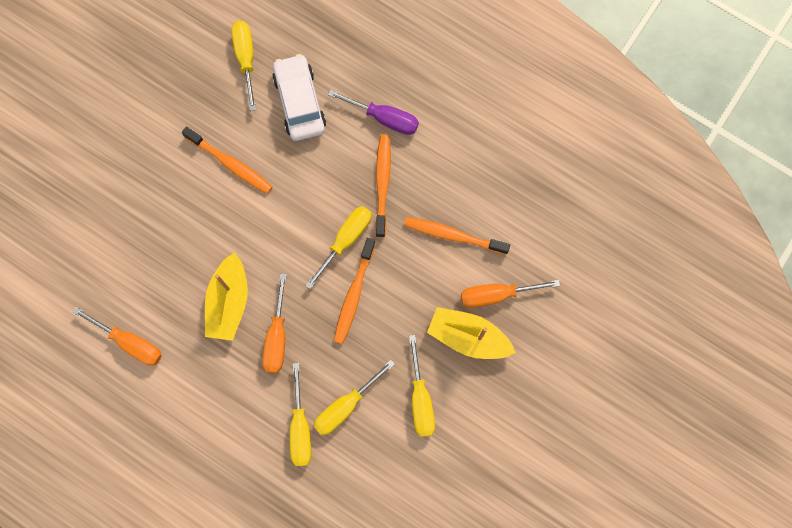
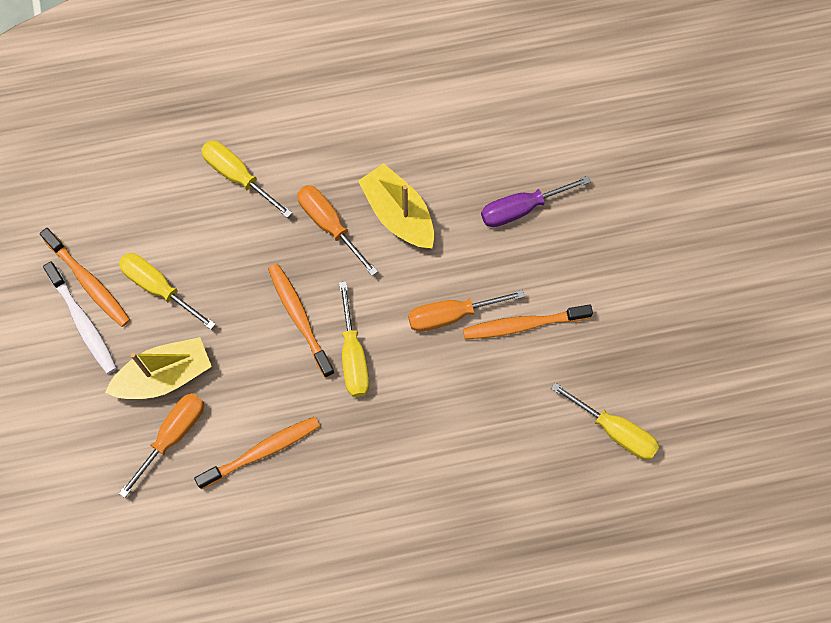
camera: 135 degrees right, 5 degrees down
(129, 342) = (444, 112): orange screwdriver -> orange screwdriver (451, 315)
(299, 102) = (523, 438): white car -> none
(346, 405) = (217, 226): yellow screwdriver -> none
(382, 184) = (371, 437): orange toothbrush -> orange toothbrush (88, 281)
(384, 118) = (433, 499): purple screwdriver -> purple screwdriver (522, 208)
(487, 422) = (83, 322): none -> white toothbrush

